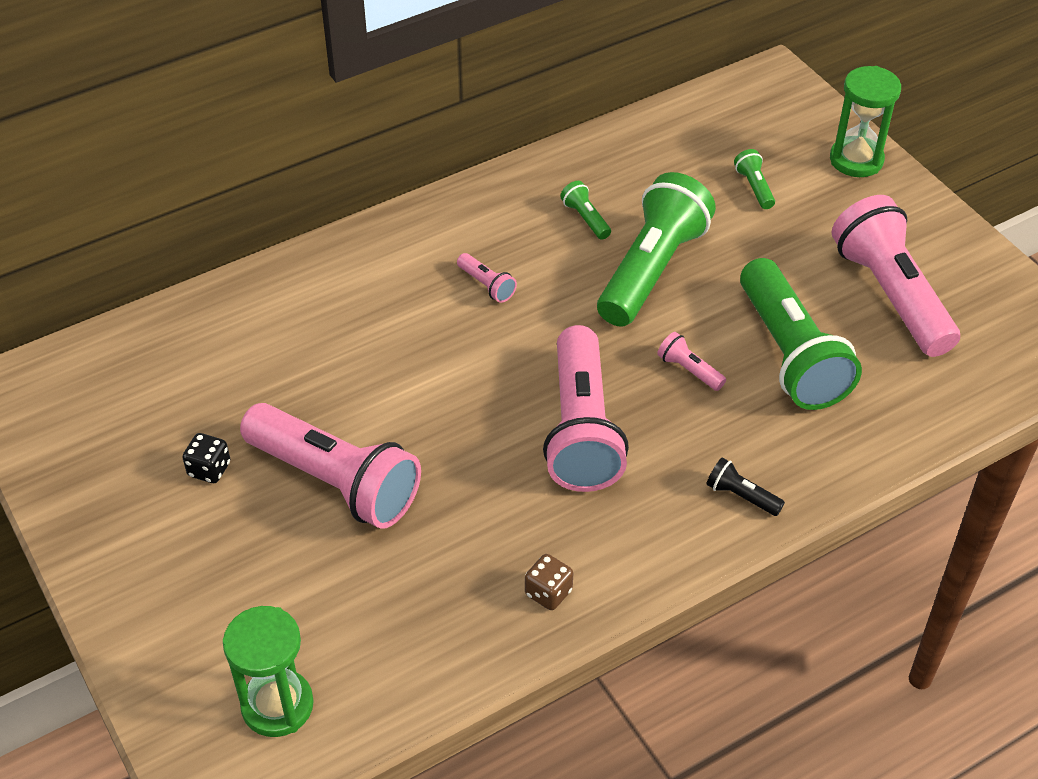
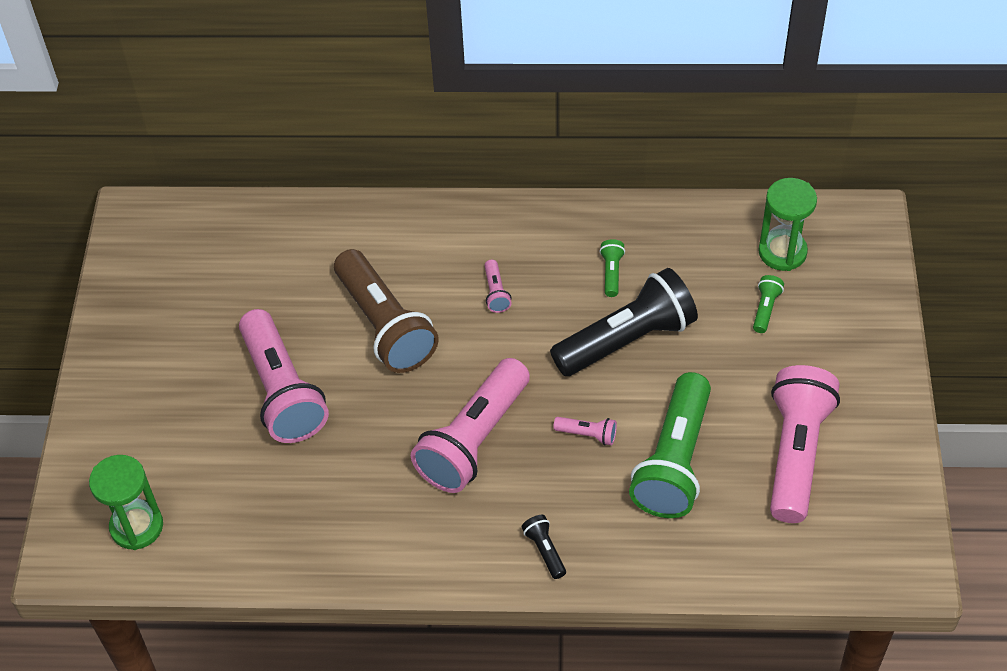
camera: 35 degrees right, 5 degrees up
(209, 469) = (211, 340): black dice -> none
(396, 367) = (385, 326): none -> brown flashlight
(548, 593) = (357, 546): brown dice -> none
(652, 269) = (627, 340): green flashlight -> black flashlight
(689, 370) = (588, 435): pink flashlight -> pink flashlight turned 120 degrees clockwise
(856, 160) = (871, 324): green hourglass -> green hourglass (782, 252)

